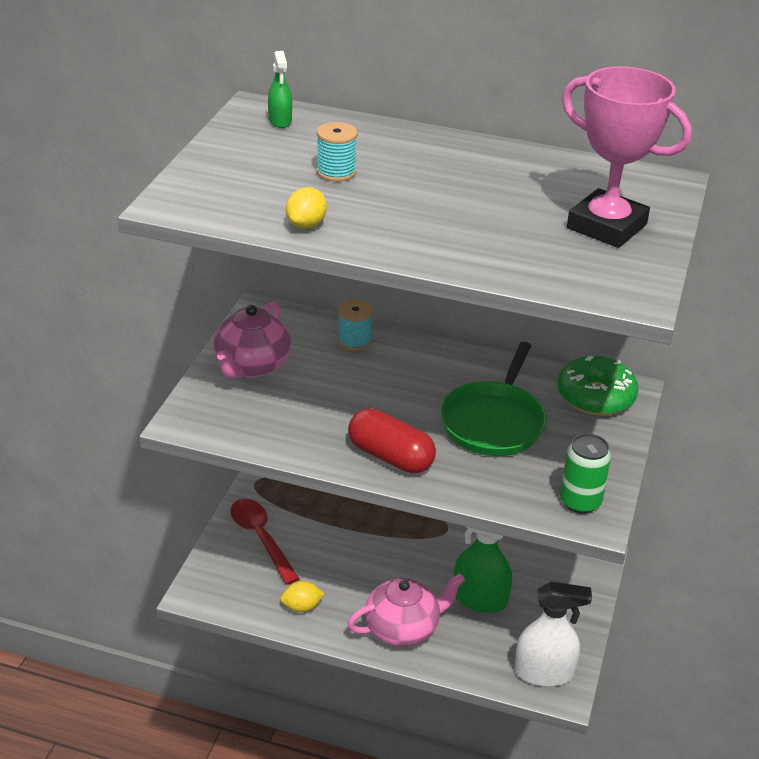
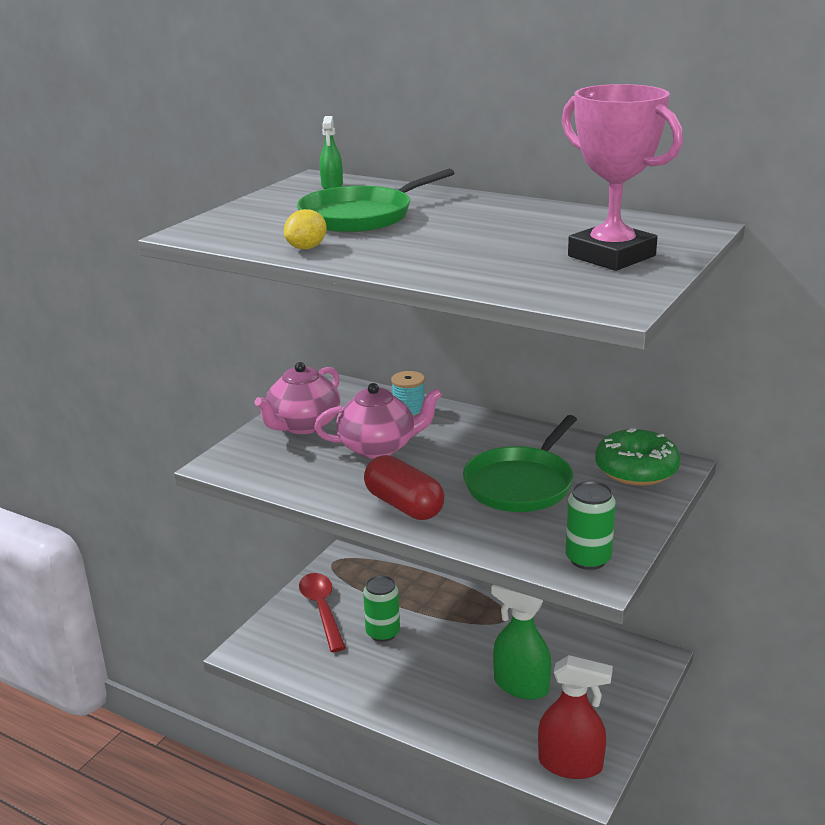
camera: 15 degrees right, 10 degrees down
(301, 607) = (340, 674): yellow lemon -> none
(330, 557) = (383, 633): none -> green can
(336, 172) = (360, 216): turquoise spool -> green pan
(403, 629) = (434, 705): pink teapot -> pink teapot (378, 447)
(544, 672) = (570, 764): white spray bottle -> red spray bottle

